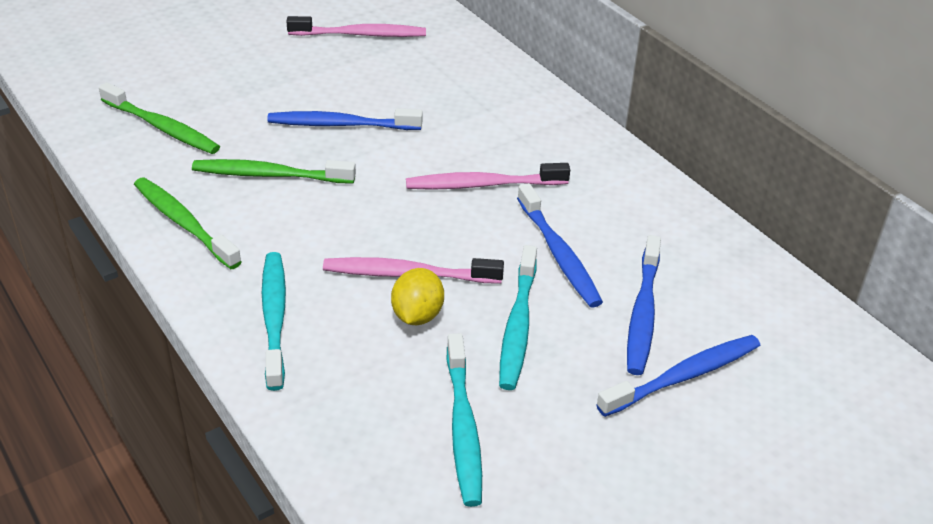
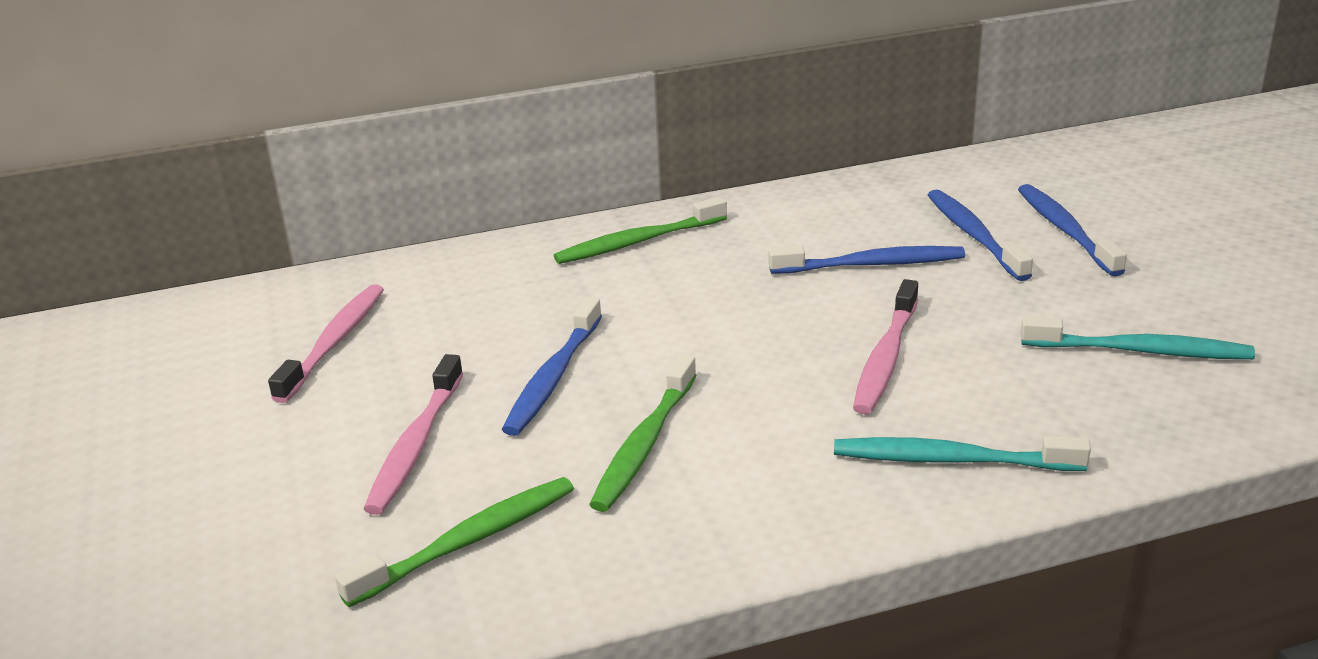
camera: 70 degrees left, 10 degrees down
(184, 223) = (730, 528): green toothbrush -> green toothbrush (638, 242)
(417, 315) = (960, 359): yellow lemon -> none
(483, 185) = (731, 292): pink toothbrush -> pink toothbrush (416, 445)
(518, 326) = (985, 302): turquoise toothbrush -> none
(643, 313) = (974, 235): blue toothbrush -> blue toothbrush turned 135 degrees counterclockwise

